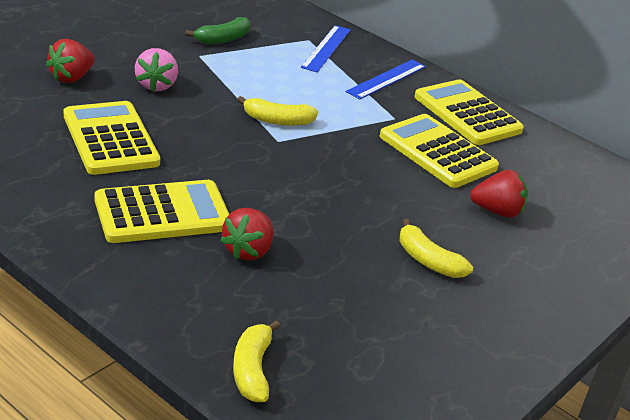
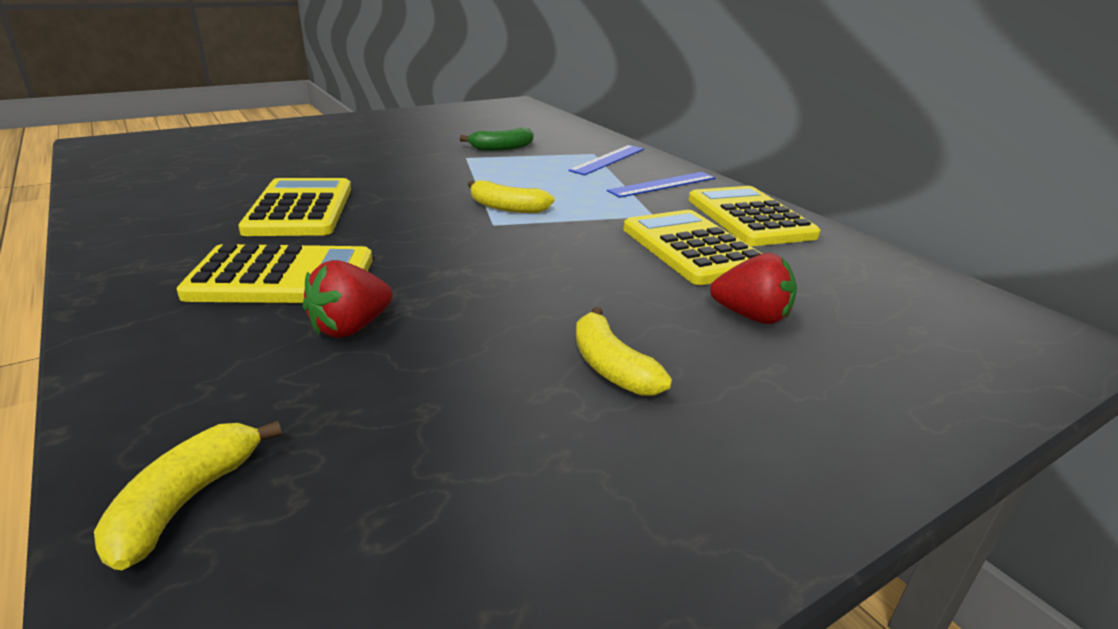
camera: 20 degrees right, 5 degrees down
(71, 77) = (316, 164): red strawberry -> none
(156, 85) = (398, 174): pink strawberry -> none

